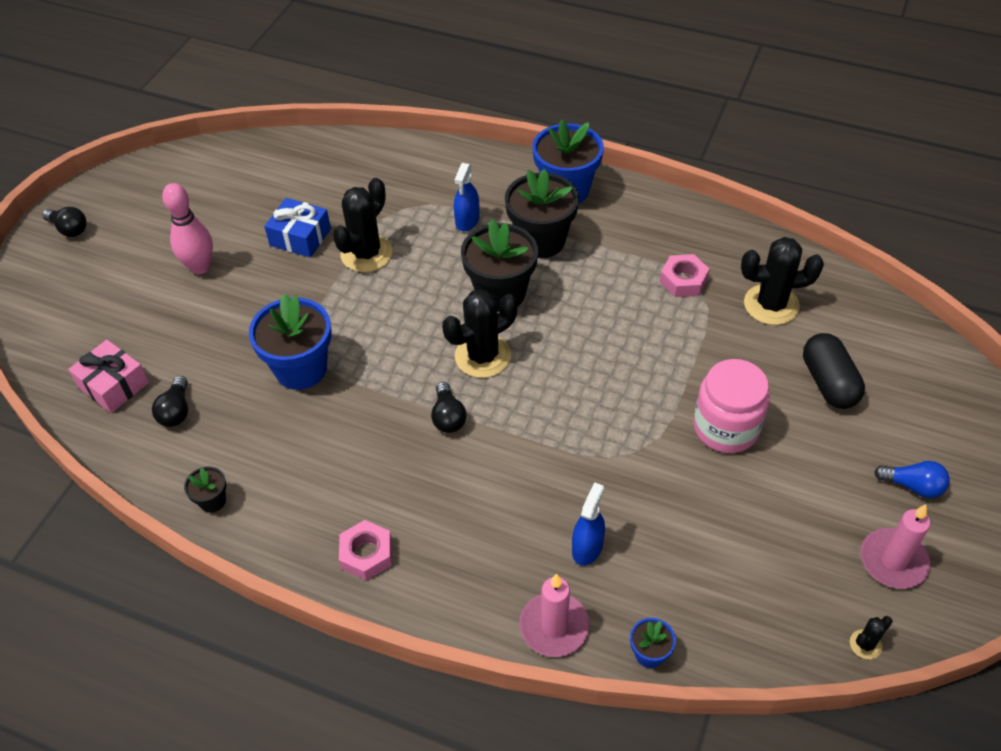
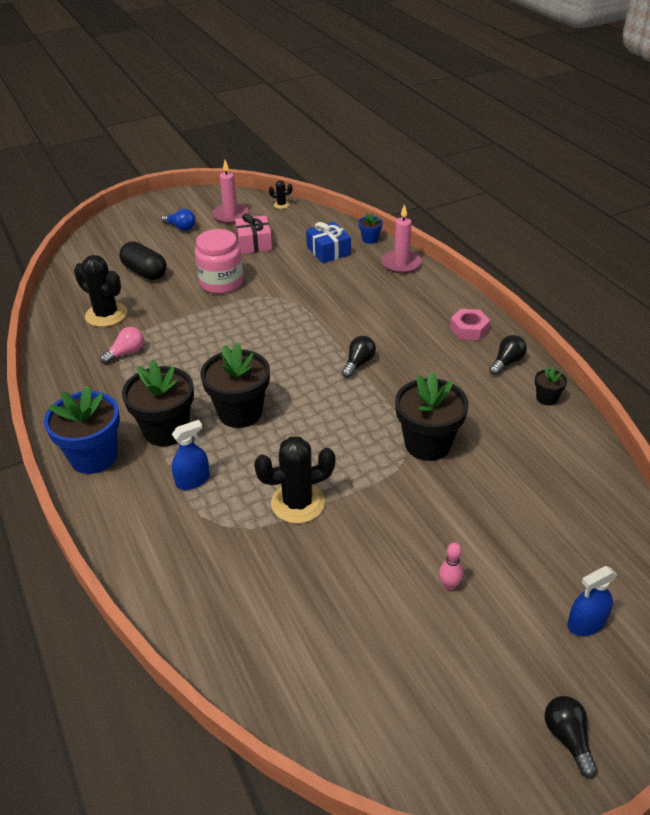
camera: 140 degrees left, 10 degrees down
(113, 385) = (585, 516): pink gift -> pink gift (254, 243)
(176, 411) = (542, 467): black light bulb -> black light bulb (507, 362)
(200, 267) = (449, 585): pink bowling pin -> pink bowling pin, size x0.53
(300, 237) = (336, 556): blue gift -> blue gift (328, 251)
(301, 369) = (427, 444): blue flower pot -> black flower pot
(483, 356) = (299, 382): black cactus -> none
(587, 547) = (352, 278): blue spray bottle -> blue spray bottle (586, 623)
(683, 280) = (126, 353): pink nut -> pink light bulb
(828, 383) = (145, 272): black capsule -> black capsule turned 75 degrees counterclockwise
(913, 486) = (181, 227): blue light bulb -> blue light bulb turned 150 degrees clockwise

